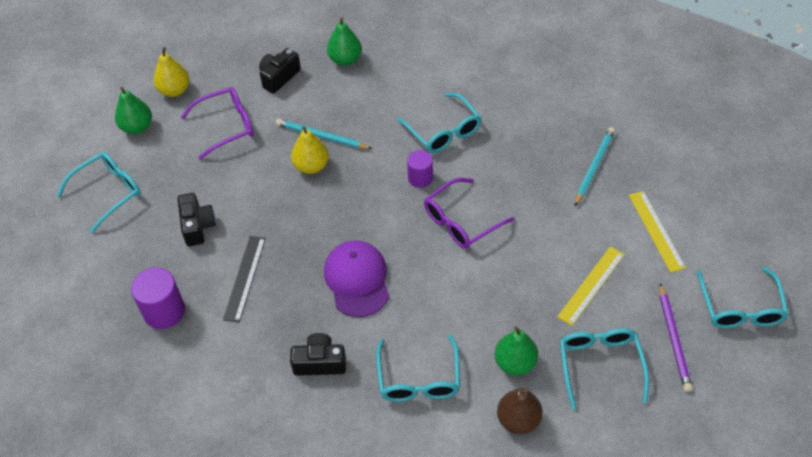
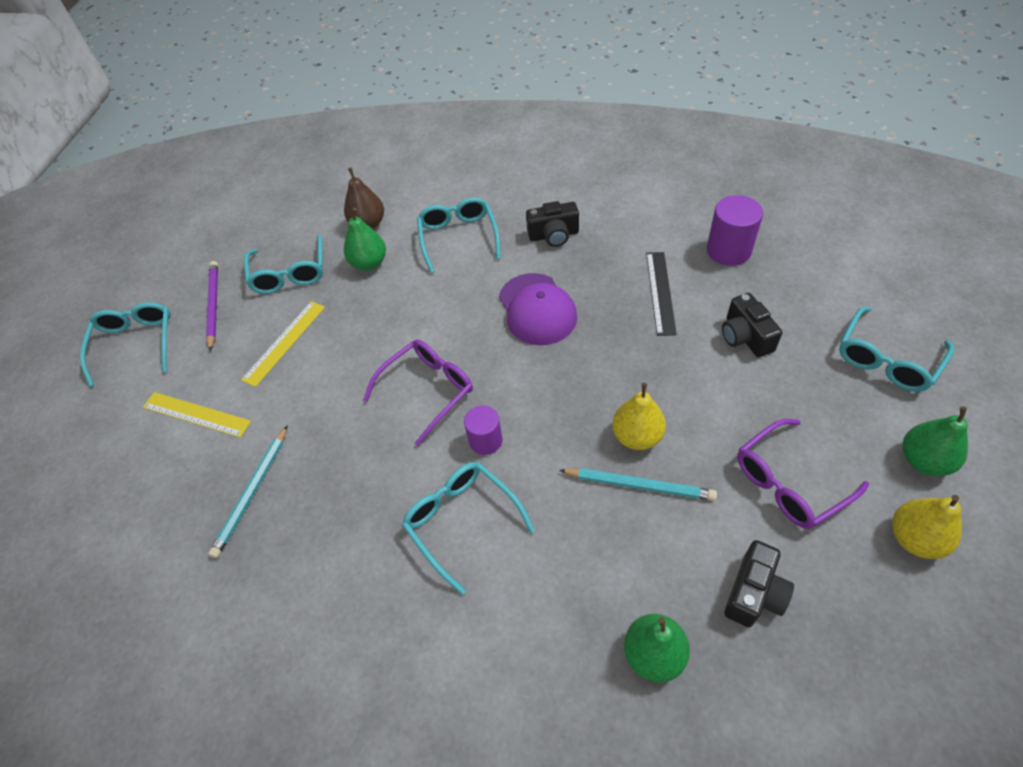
camera: 175 degrees right, 0 degrees up
(656, 230) = (196, 414): yellow ruler -> yellow ruler turned 45 degrees counterclockwise

